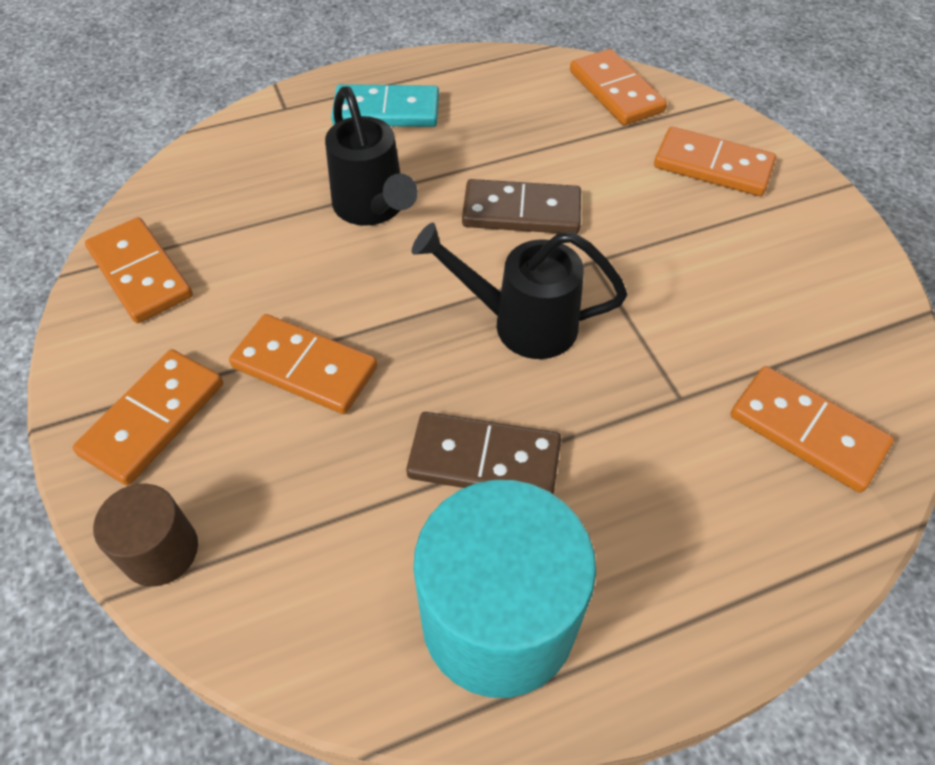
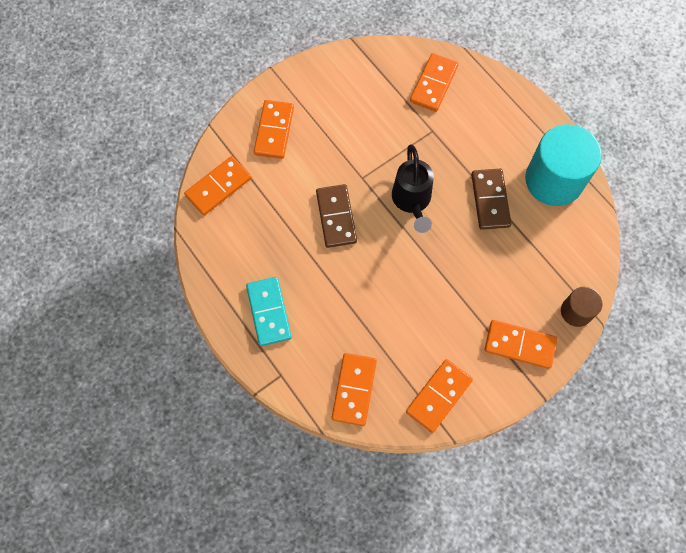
camera: 105 degrees left, 15 degrees up
(304, 368) = (469, 289): orange domino -> orange domino (354, 390)
(373, 208) = (355, 292): black watering can -> none

